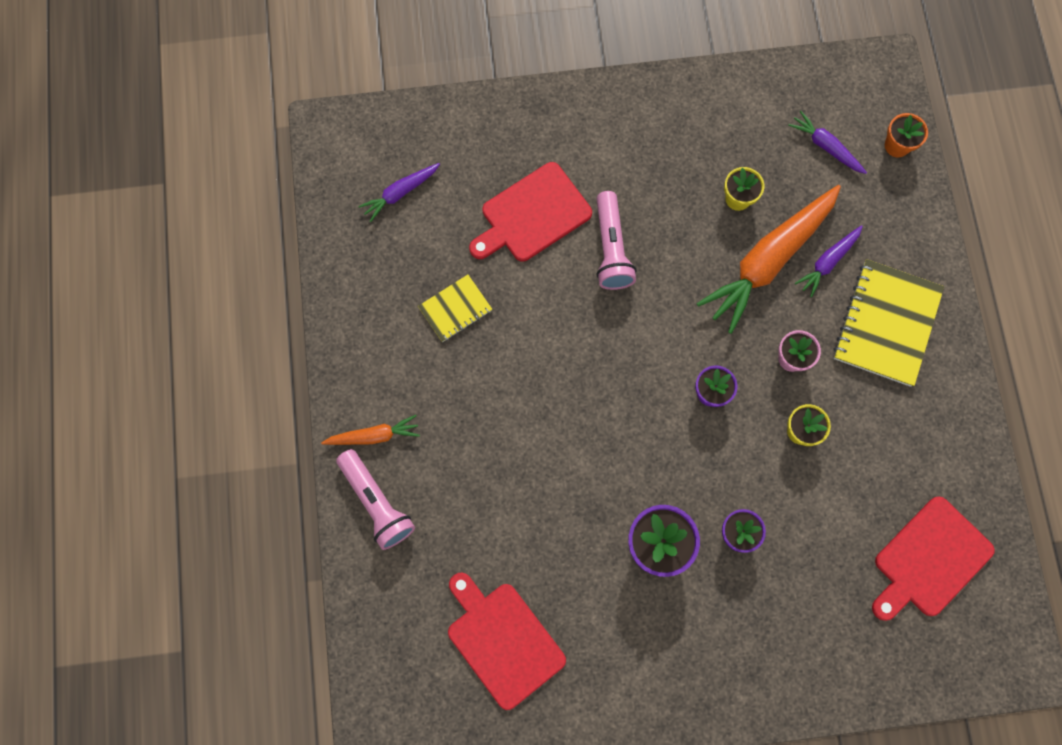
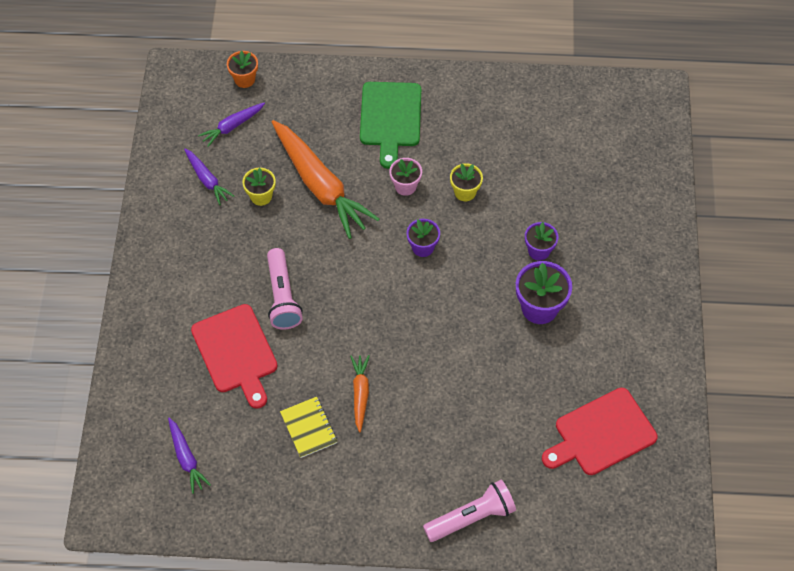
camera: 80 degrees left, 15 degrees down
(373, 435) = (411, 512): orange carrot -> orange carrot (360, 394)
(611, 249) = (282, 297): pink flashlight -> pink flashlight turned 75 degrees clockwise
(828, 262) = (331, 145): purple carrot -> purple carrot (207, 179)
(886, 324) = (390, 118): yellow notebook -> green cutting board
(929, 560) = (576, 131): red cutting board -> none

